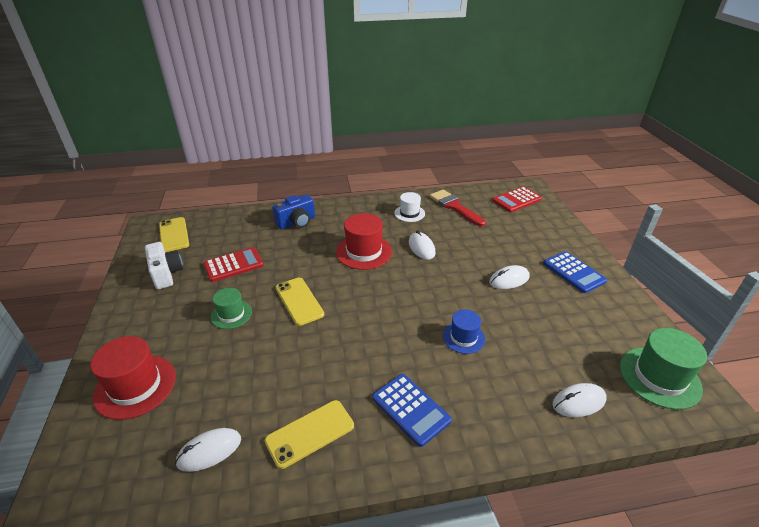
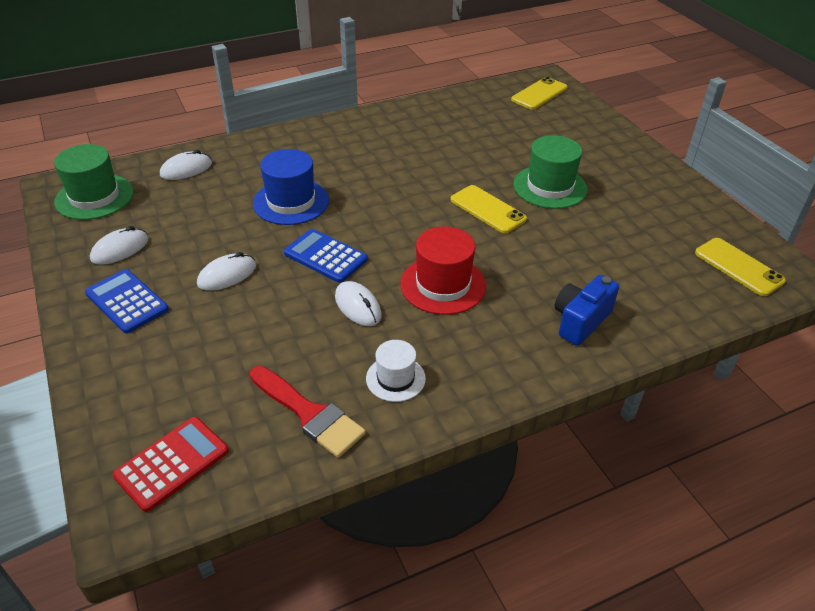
camera: 165 degrees right, 5 degrees up
(135, 386) = (574, 129): red hat -> none
(166, 274) = (672, 214): white camera -> none
(209, 451) = (478, 109): white mouse -> white mouse (120, 249)
(231, 314) = (550, 187): green hat -> green hat, size x1.63
(233, 265) = (604, 237): red calculator -> none
(310, 433) = (412, 125): yellow phone -> yellow phone (539, 94)
(410, 409) = (336, 146): blue calculator -> blue calculator (325, 256)
(463, 337) = (291, 202): blue hat -> blue hat, size x1.63

